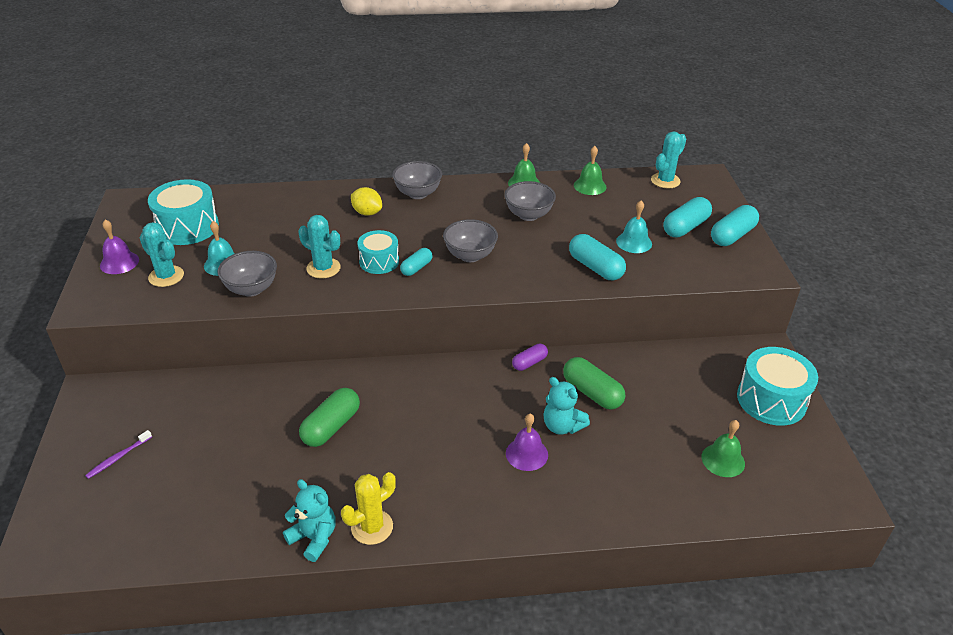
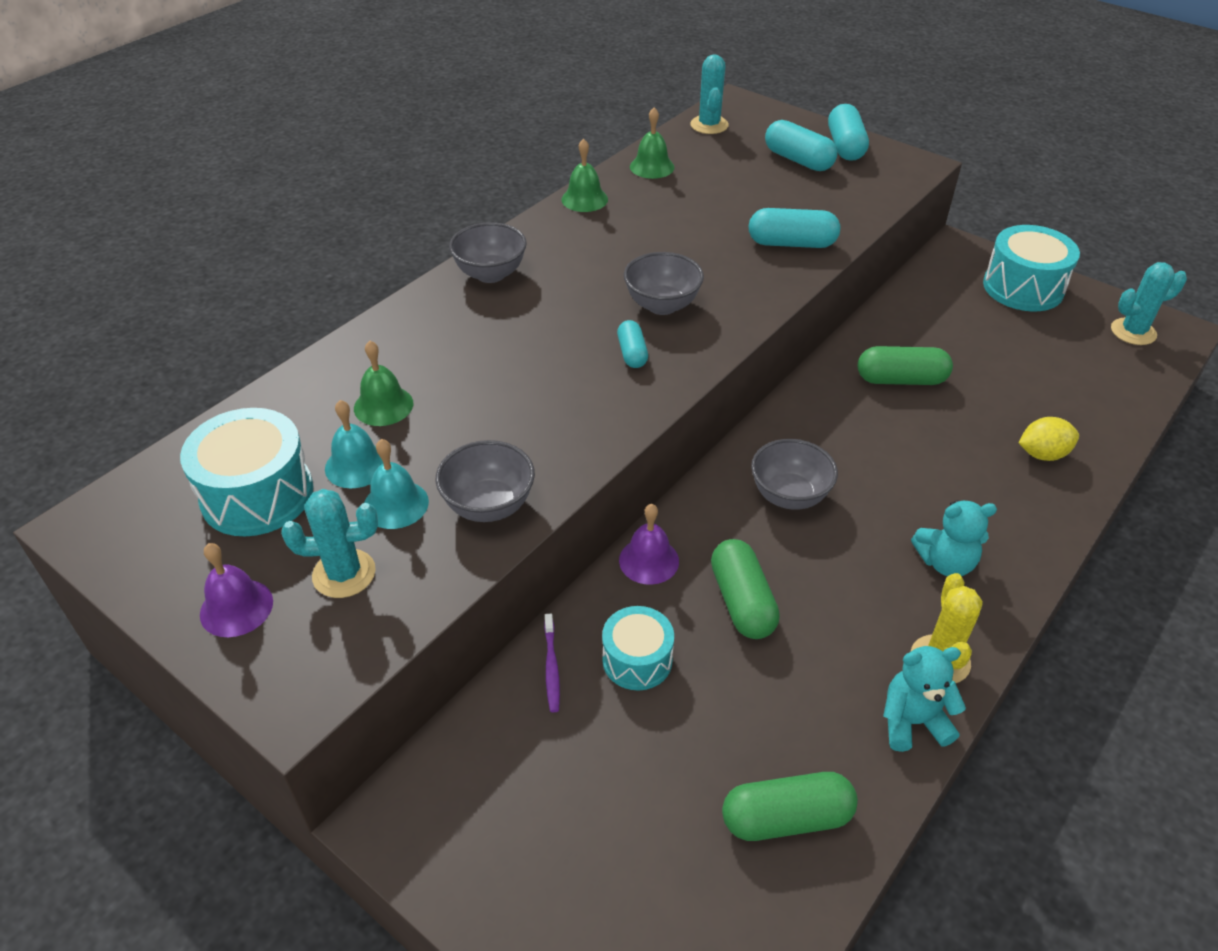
camera: 45 degrees left, 5 degrees up
(118, 458) = (571, 854): purple toothbrush -> purple toothbrush (551, 667)
(203, 521) = (786, 818): none -> green capsule
(323, 268) = (532, 422): turquoise cactus -> turquoise cactus (1133, 332)
(367, 213) = (469, 329): yellow lemon -> yellow lemon (1042, 454)
(379, 261) = (580, 373): turquoise drum -> turquoise drum (637, 660)
(526, 454) = (942, 476): purple bell -> purple bell (649, 560)
(528, 215) = (645, 229): grey bowl -> grey bowl (789, 496)
(529, 363) = (810, 391): purple capsule -> none
(562, 426) = (927, 428): turquoise teddy bear -> turquoise teddy bear (945, 562)
(634, 242) = (782, 199): turquoise bell -> turquoise bell (356, 465)
(685, 227) = (798, 160): turquoise capsule -> turquoise capsule turned 45 degrees counterclockwise
(723, 460) = (1070, 362): green bell -> green bell (383, 405)

